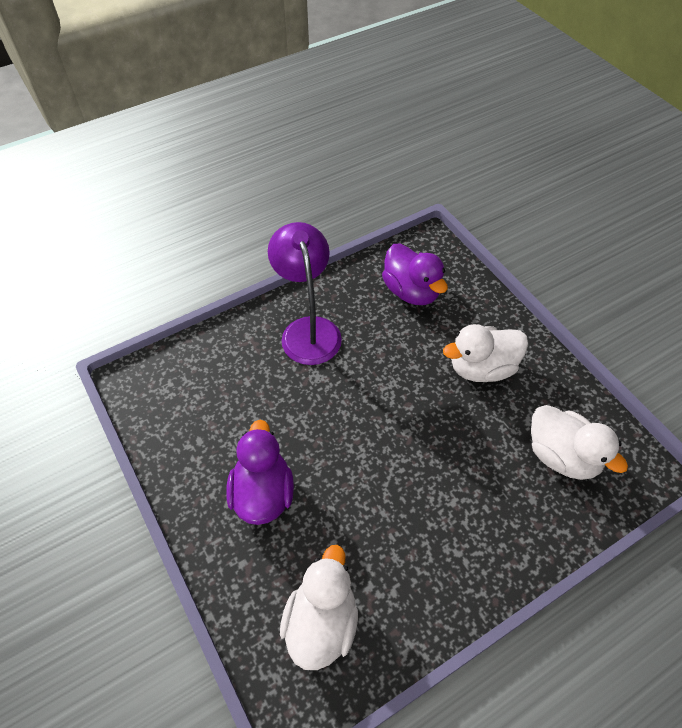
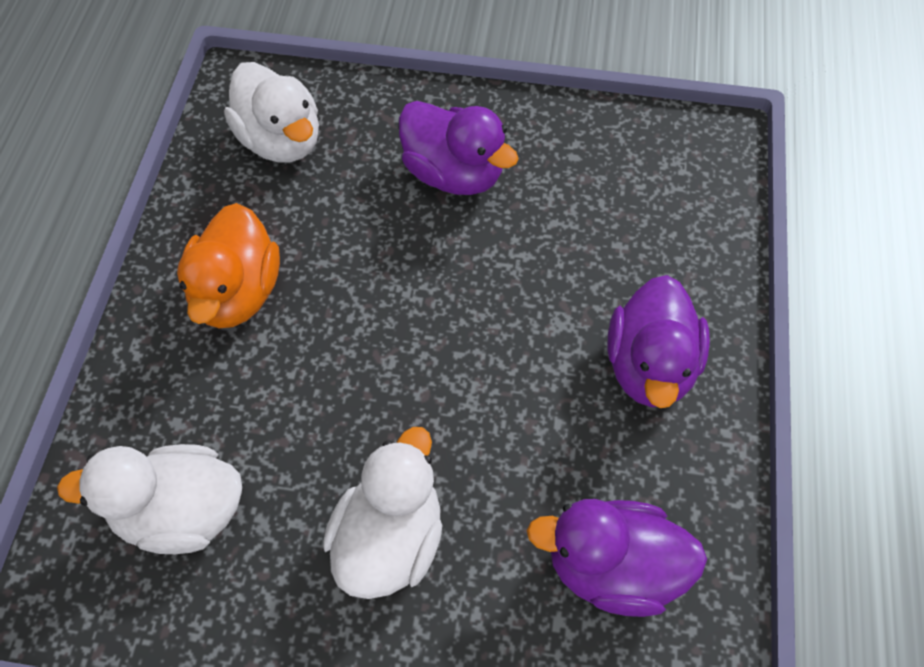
camera: 130 degrees right, 5 degrees up
(308, 330) = (650, 366): purple lamp -> purple duck
(443, 540) = (237, 293): none -> orange duck

